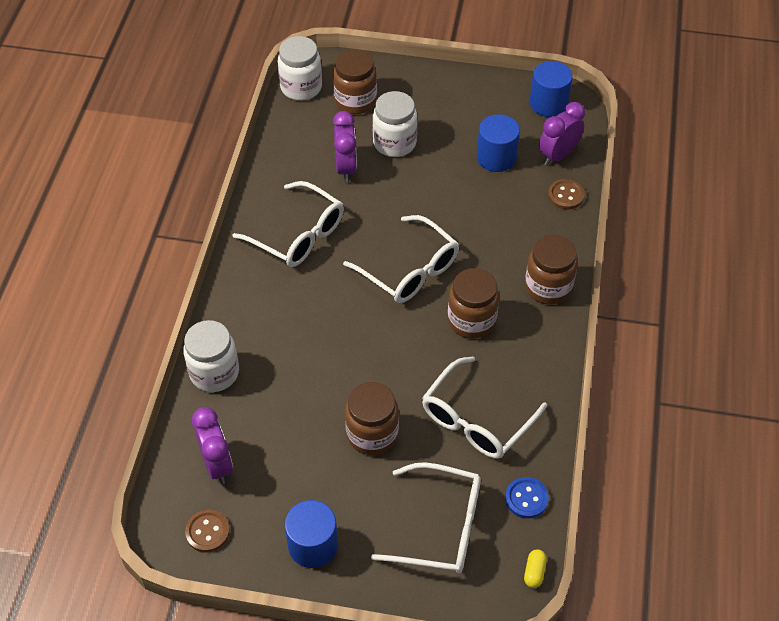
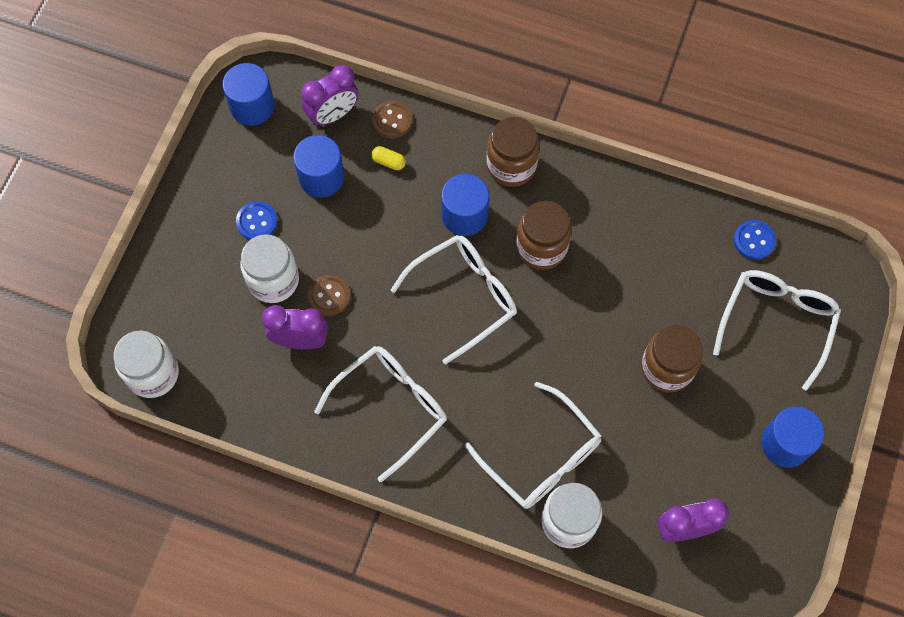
camera: 80 degrees left, 15 degrees up
(207, 532) = (761, 546): brown button -> brown button (329, 296)
(355, 101) = (193, 313): brown jar -> none
(444, 124) = (257, 222): none -> blue button
(476, 419) = (662, 267): white glasses -> white glasses (541, 457)
(488, 259) = (464, 215): none -> blue cylinder
(534, 572) = (829, 250): yellow capsule -> yellow capsule (388, 162)
(558, 155) = (333, 115): purple clock -> purple clock turned 90 degrees counterclockwise

